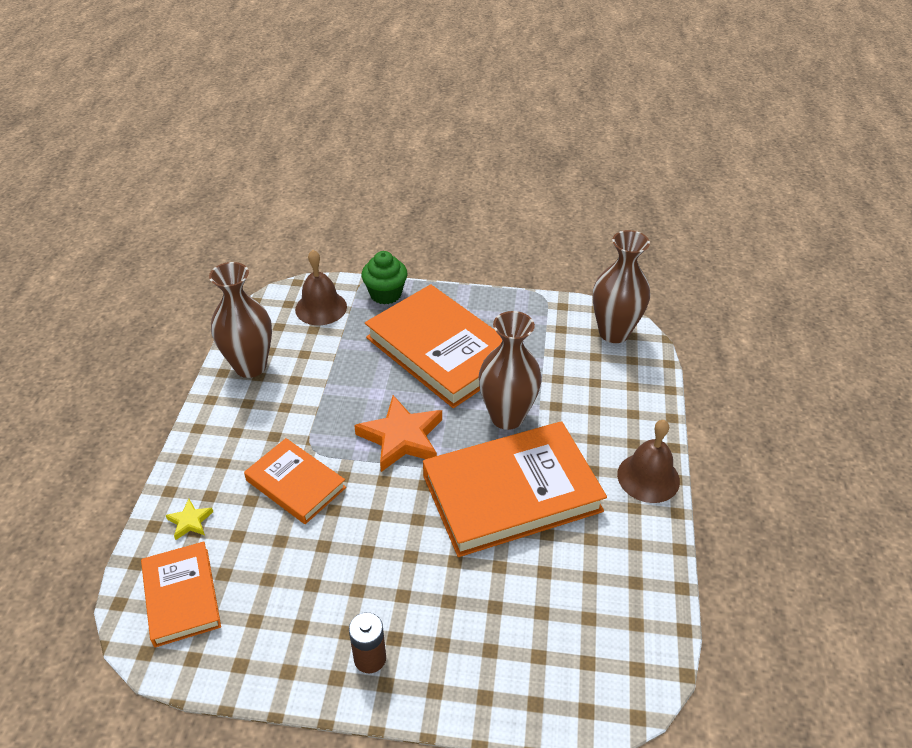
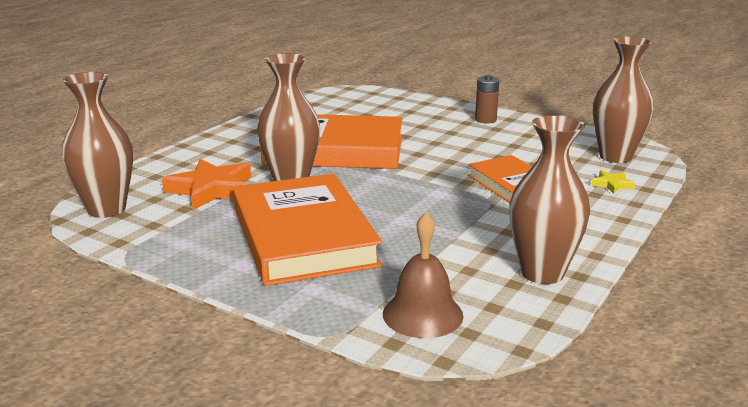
camera: 155 degrees left, 20 degrees down
(182, 596) = (615, 157): orange book -> brown vase
(385, 294) = (319, 308): green cupcake -> none
(401, 438) = (399, 190): orange star -> orange star (211, 189)
(648, 477) = (225, 138): brown bell -> none

